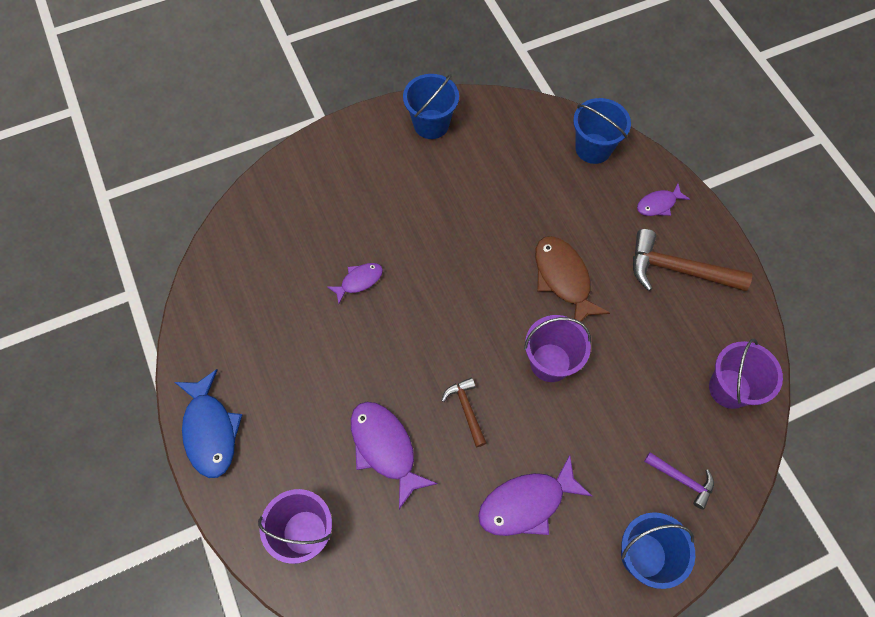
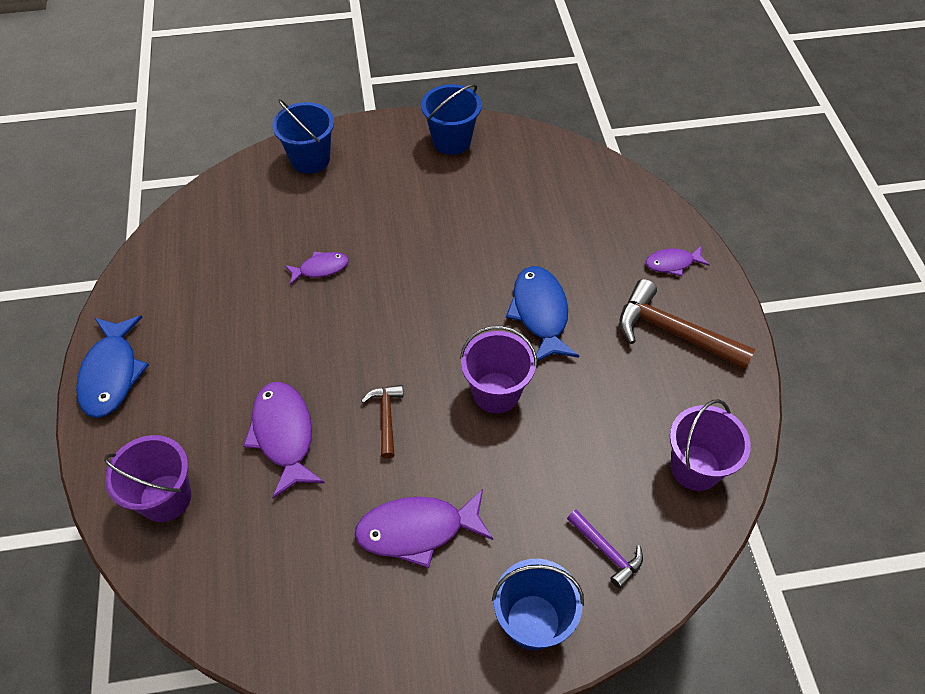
camera: 15 degrees right, 10 degrees down
(563, 279) = (540, 313): brown fish -> blue fish
(593, 148) = (617, 196): blue bucket -> blue bucket (310, 159)

